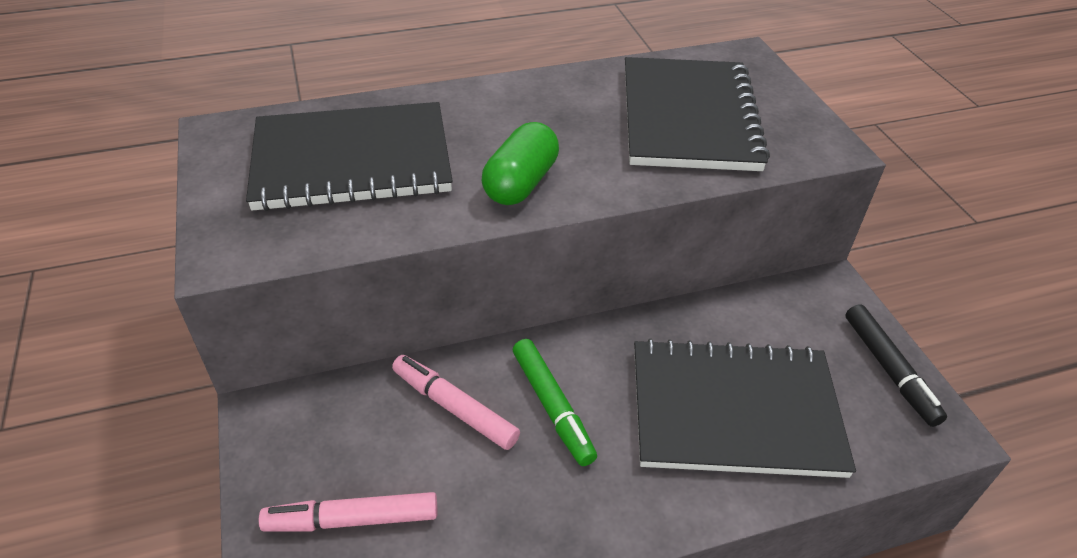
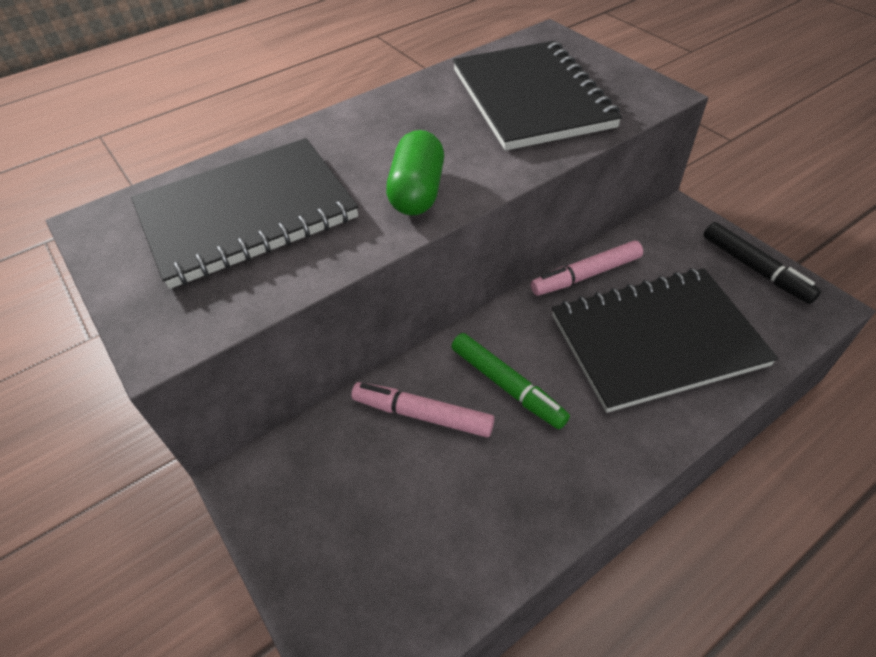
camera: 15 degrees left, 5 degrees up
(352, 520) = (379, 550): pink marker -> pink marker (586, 275)

